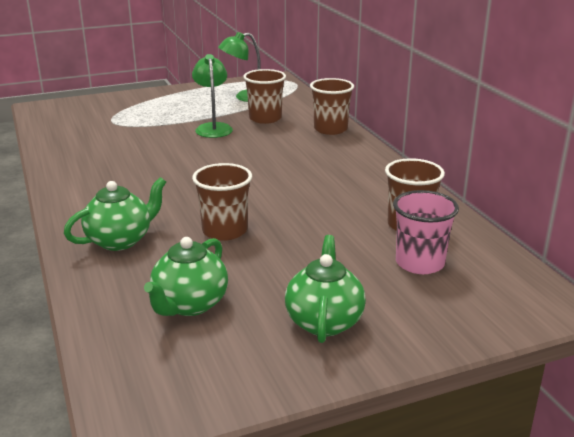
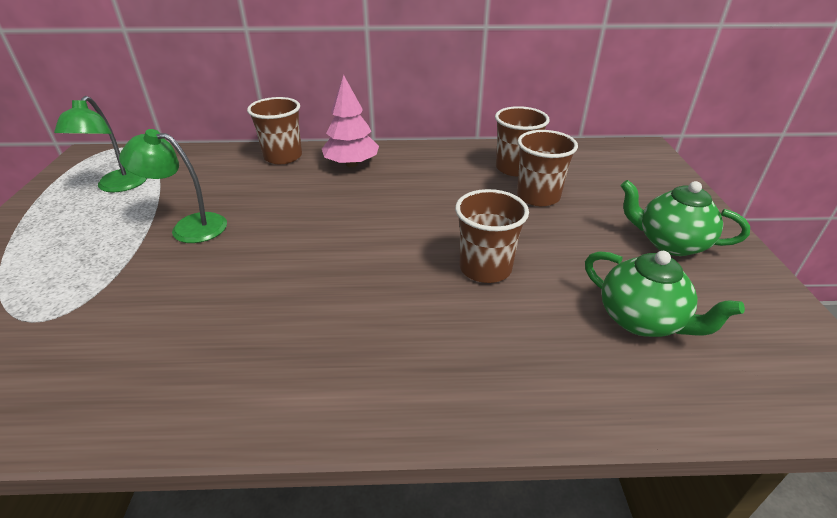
camera: 70 degrees left, 10 degrees up
(120, 240) = (476, 360): green teapot -> none
(265, 118) = (206, 186): brown cup -> brown cup (538, 196)
(343, 154) = (351, 164): none -> pink tree
(419, 263) = (580, 179): pink cup -> none

